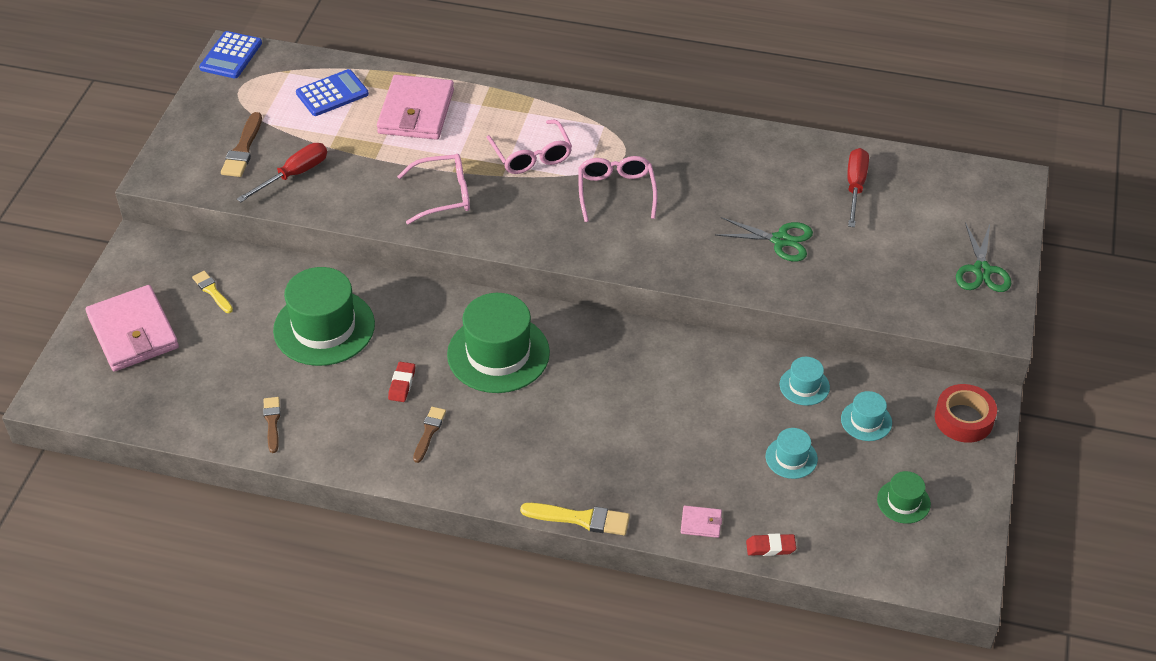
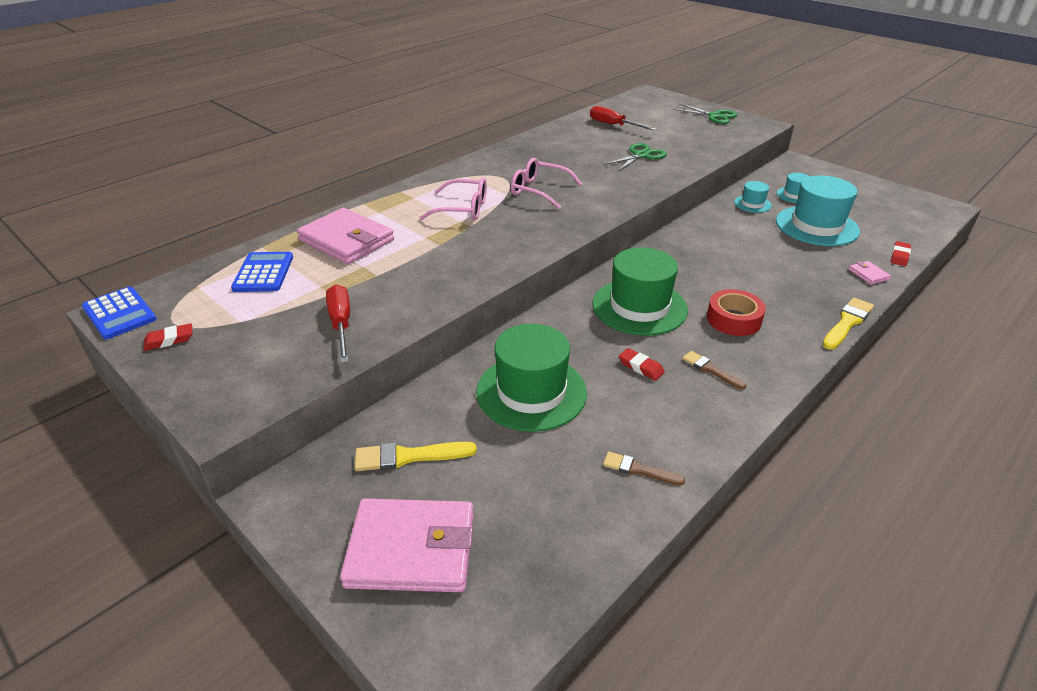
camera: 60 degrees left, 10 degrees down
(212, 291) = (409, 456): yellow brush -> yellow brush, size x1.52
(218, 100) = (169, 340): none -> red eraser
(243, 149) = (263, 345): brown brush -> none
(444, 195) = (463, 256): pink glasses -> none
(701, 523) = (868, 274): pink wallet -> pink wallet turned 60 degrees counterclockwise
(791, 458) = (816, 226): turquoise hat -> turquoise hat, size x2.08
(903, 501) = (870, 204): green hat -> none
(963, 419) = (807, 170): red tape -> red tape (733, 319)

